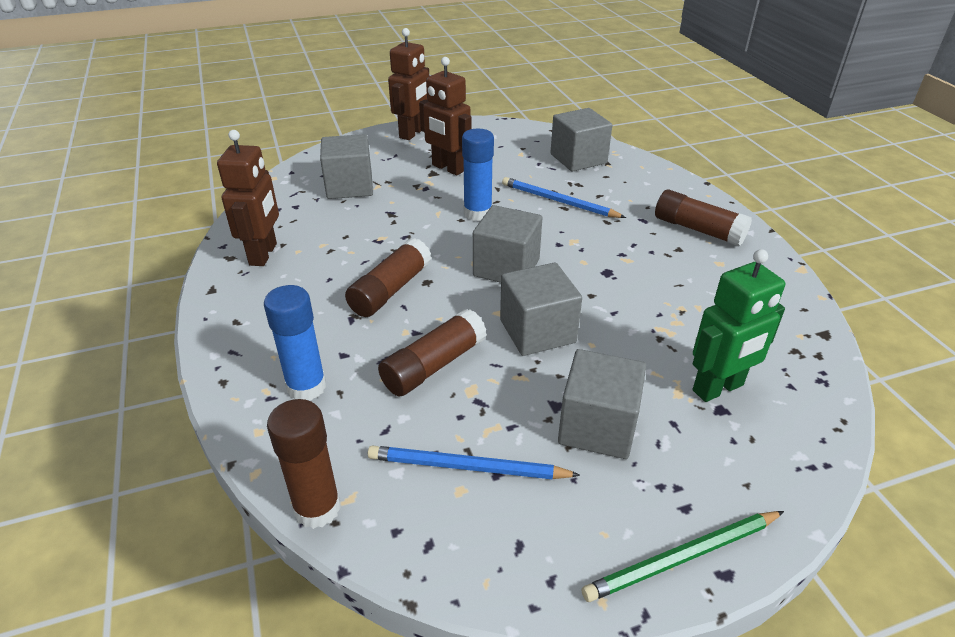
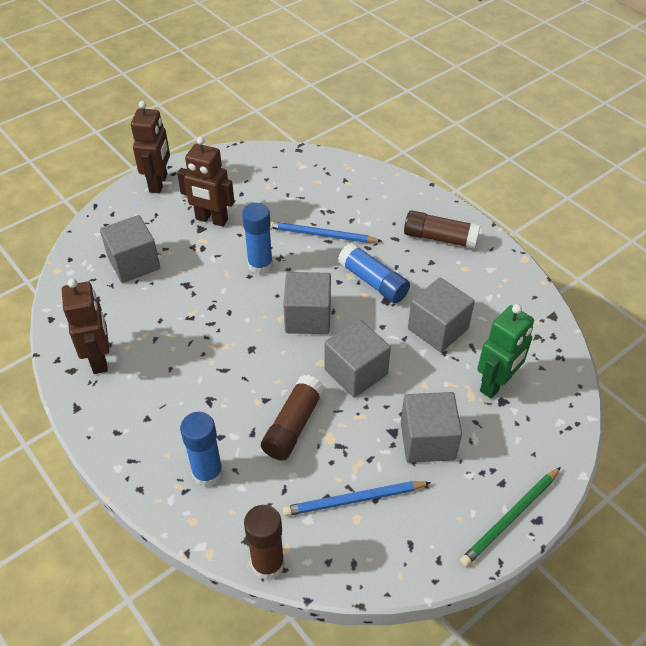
camera: 20 degrees left, 10 degrees up
(390, 290) = (226, 365): brown glue stick -> none
(578, 159) = (319, 181): grey cube -> grey cube (438, 329)
(599, 252) = (373, 282): none -> blue glue stick

